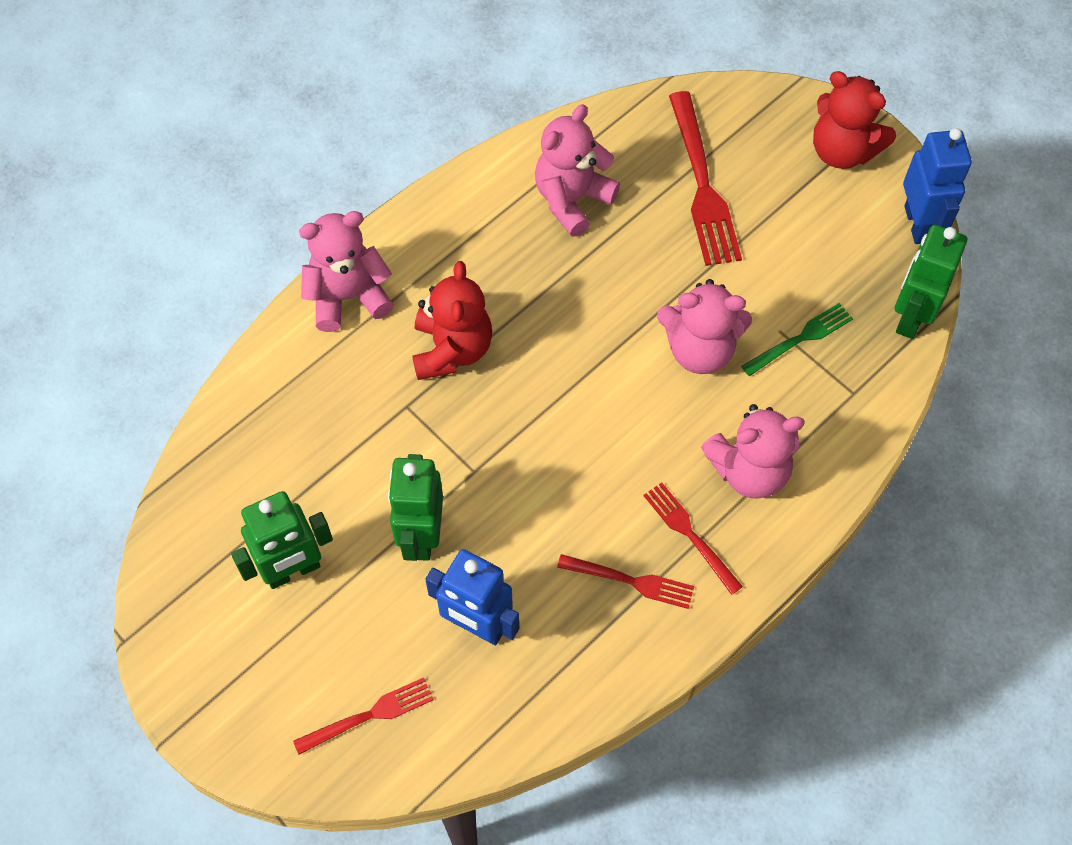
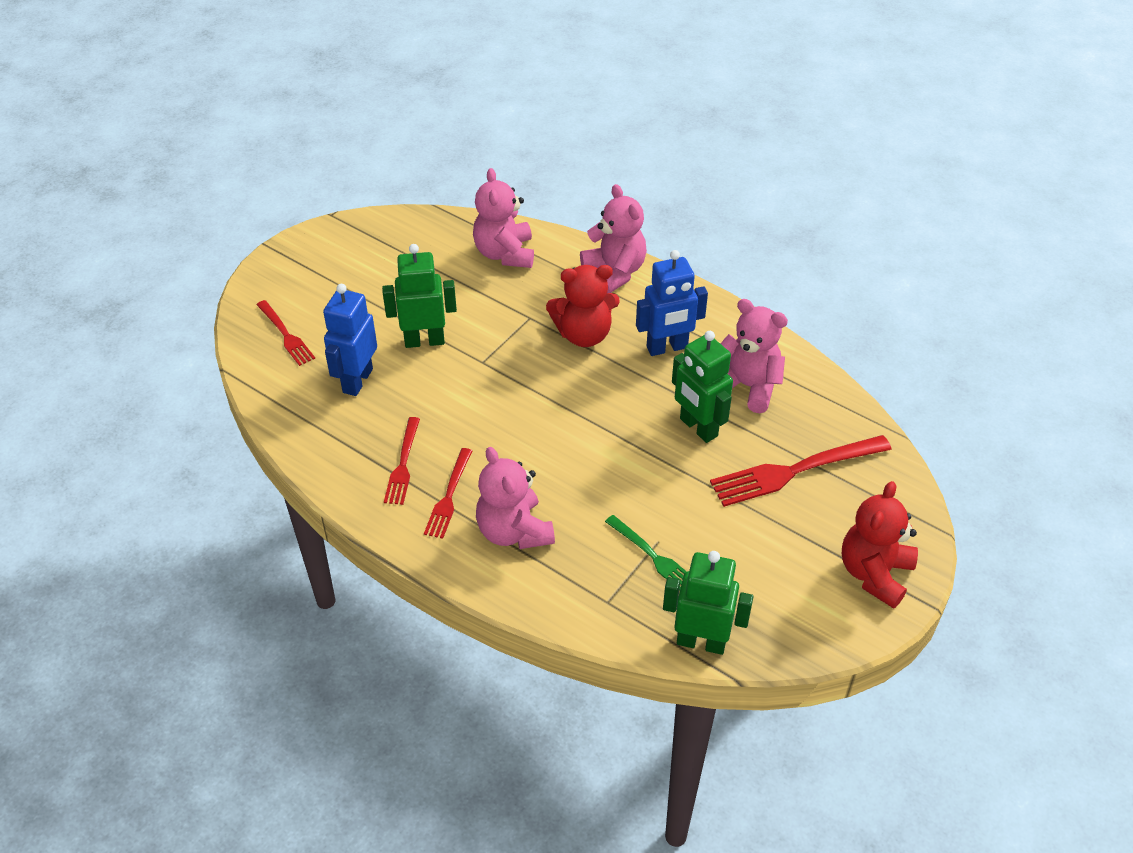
camera: 80 degrees right, 15 degrees down
(293, 571) = (389, 281): green robot -> green robot (698, 428)
(689, 534) = (449, 497): red fork -> red fork turned 150 degrees clockwise
(700, 349) = (623, 486): pink teddy bear -> pink teddy bear (505, 253)
(918, 224) = (811, 642): blue robot -> blue robot (667, 348)

